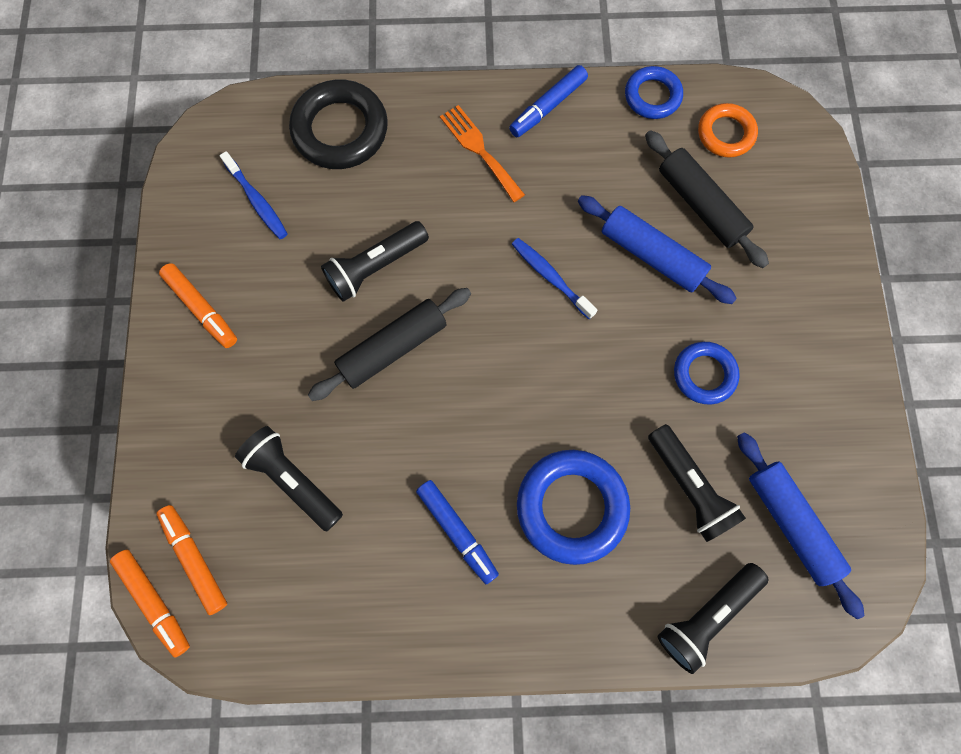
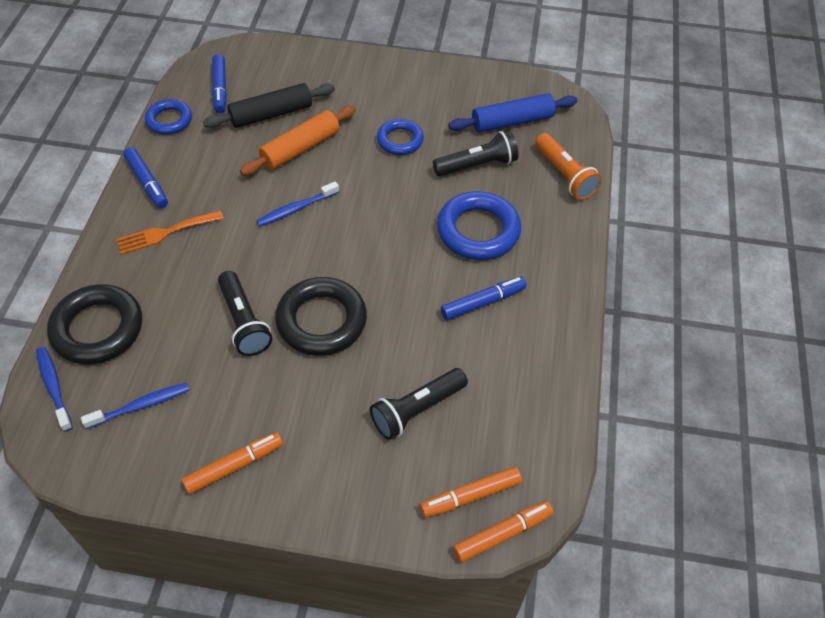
camera: 80 degrees left, 20 degrees down
(266, 117) = (54, 387): none -> blue toothbrush
(393, 348) = (321, 321): black rolling pin -> black ring
(651, 255) = (300, 148): blue rolling pin -> orange rolling pin
(706, 615) = (564, 175): black flashlight -> orange flashlight
(725, 134) = (220, 89): orange ring -> blue marker

